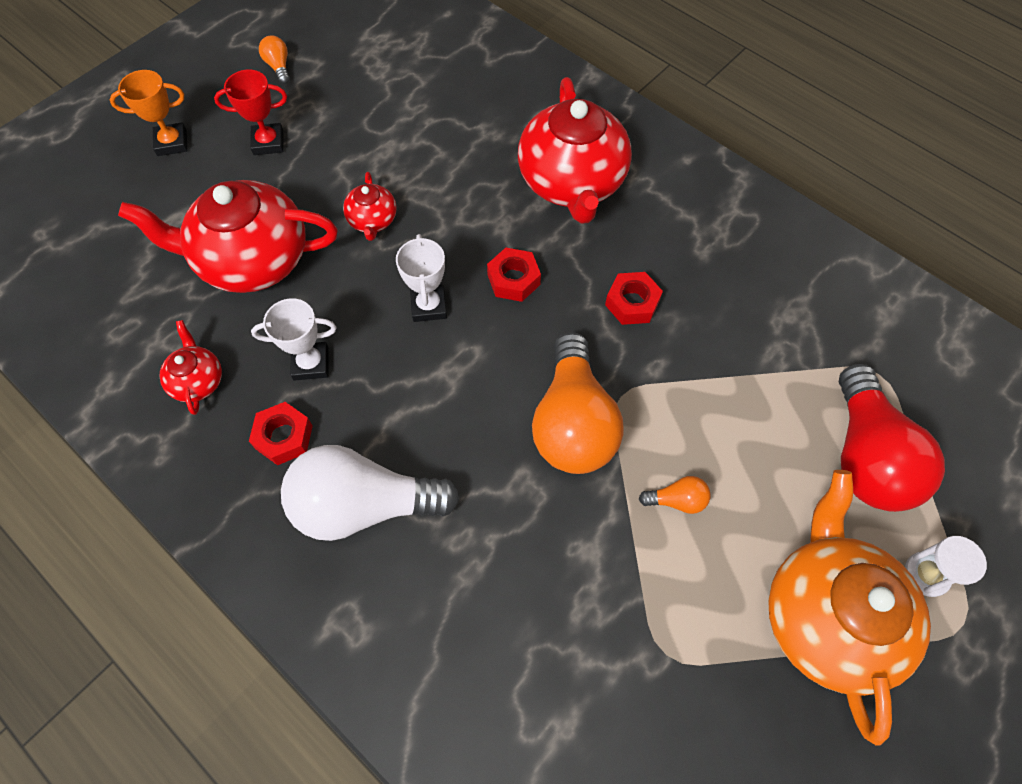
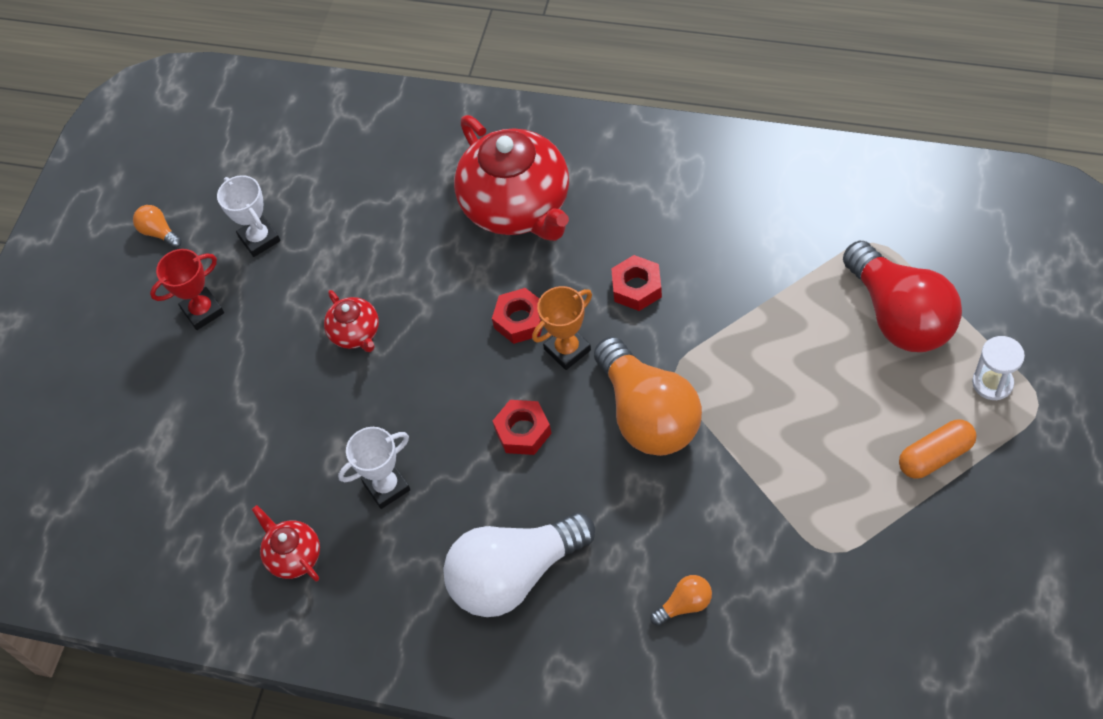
camera: 20 degrees left, 5 degrees down
(172, 143) = (105, 359): orange trophy -> orange trophy (567, 350)
(252, 260) = (266, 426): red teapot -> none
(284, 437) = (406, 560): red nut -> red nut (523, 431)
(428, 306) = (459, 383): white trophy -> white trophy (259, 239)
(677, 500) = (770, 431): orange light bulb -> orange light bulb (684, 605)
(827, 616) = (935, 456): orange teapot -> orange capsule

